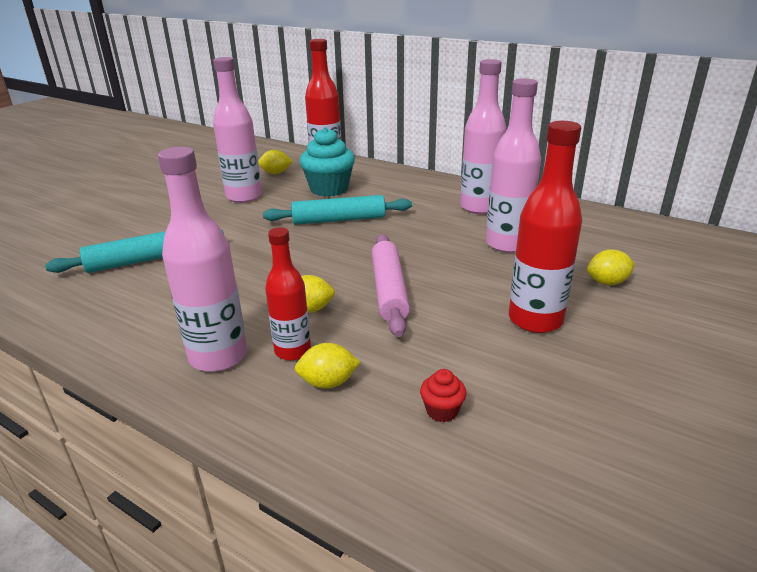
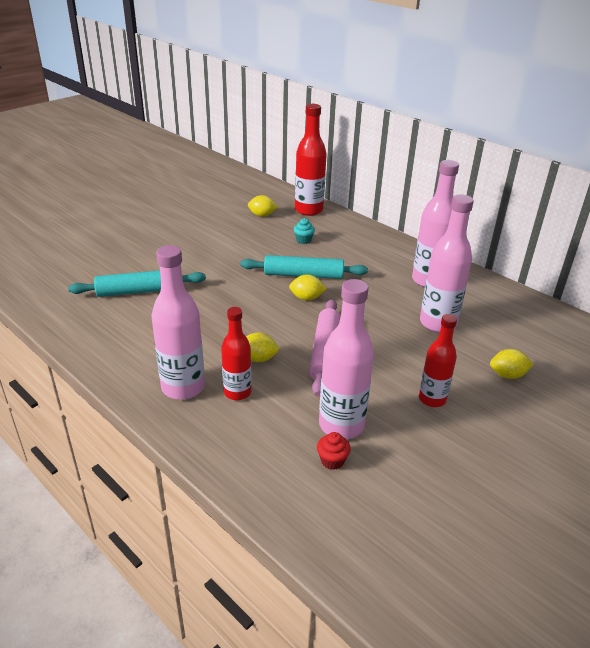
camera: 10 degrees right, 5 degrees up
(244, 197) = (230, 238): pink bottle -> pink bottle (341, 425)
(328, 383) = (257, 423): yellow lemon -> yellow lemon (307, 298)
(329, 189) = (303, 240): turquoise cupcake -> turquoise cupcake, size x0.45
(535, 320) = (432, 399): red bottle -> red bottle, size x0.64

